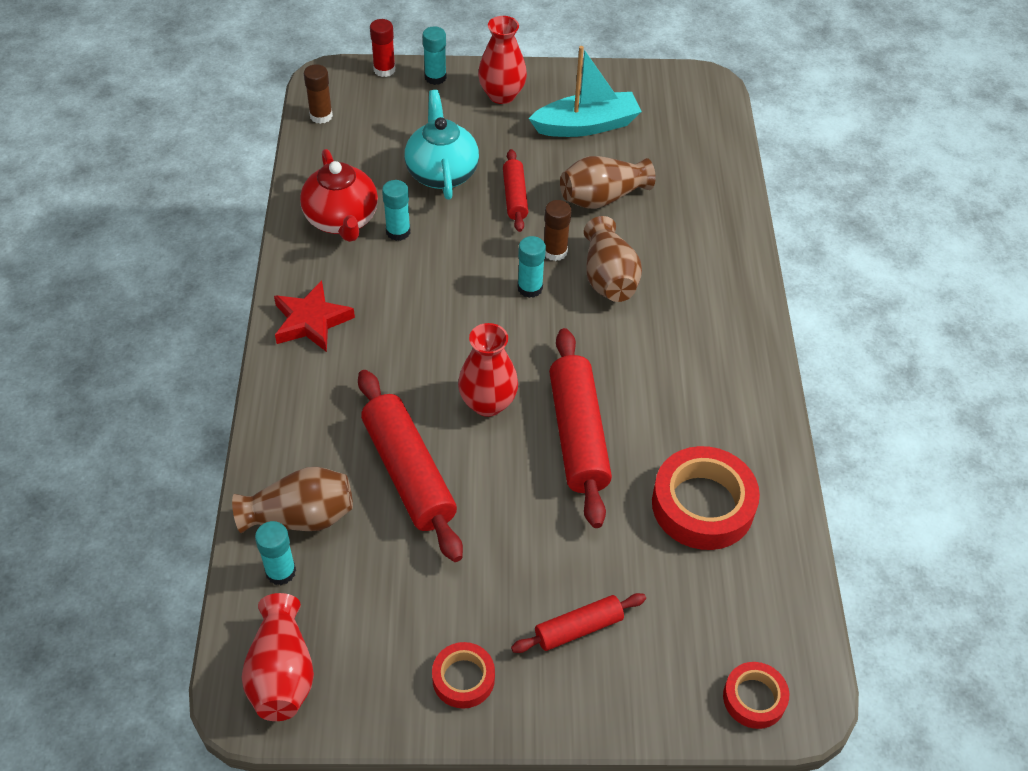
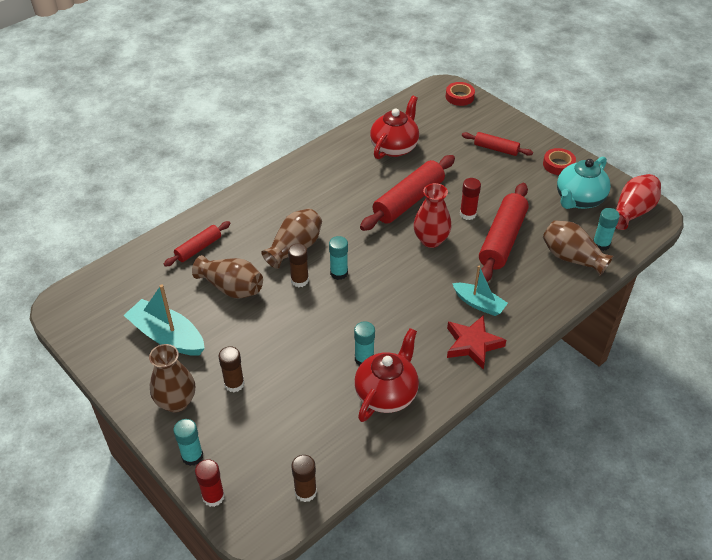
camera: 130 degrees left, 5 degrees down
(350, 368) = (479, 304): none -> turquoise boat
(441, 173) = (290, 376): turquoise teapot -> turquoise teapot (579, 200)
(478, 136) = (234, 384): none -> brown glue stick
(489, 476) = (468, 214): none -> red glue stick
(502, 95) = (176, 402): red vase -> brown vase
(514, 197) = (273, 326): red rolling pin -> red rolling pin (198, 248)
(702, 505) = (394, 147): red tape -> red teapot

